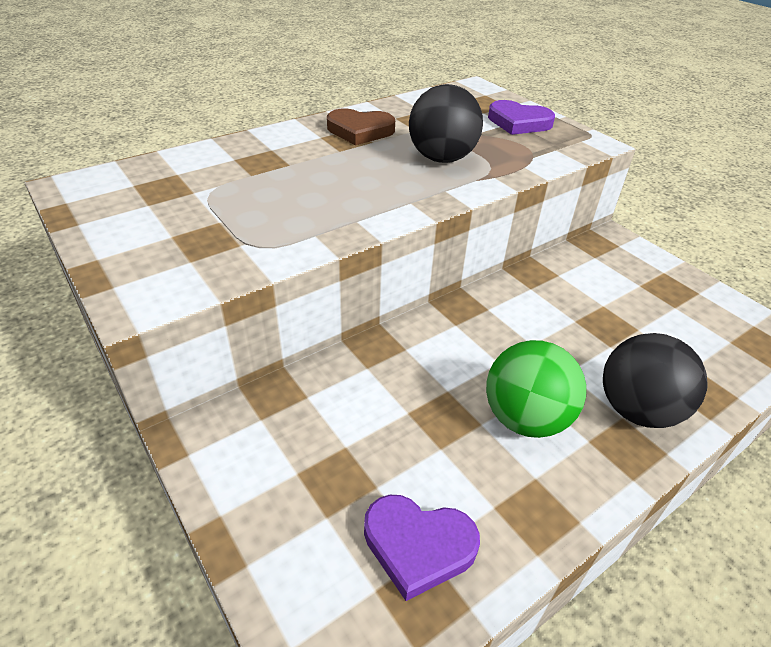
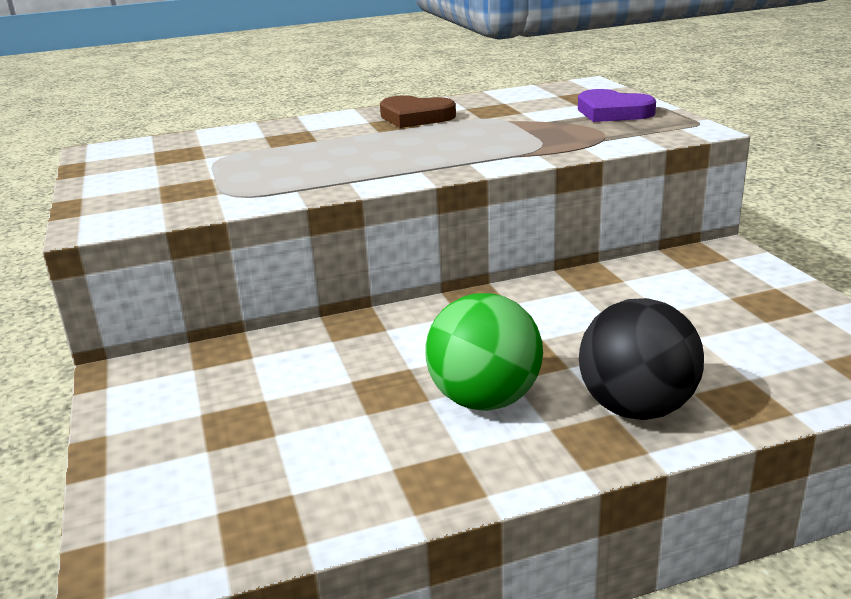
camera: 20 degrees right, 15 degrees down
(418, 545) = (285, 485): purple heart -> none
(441, 158) = (488, 139): black ball -> none

